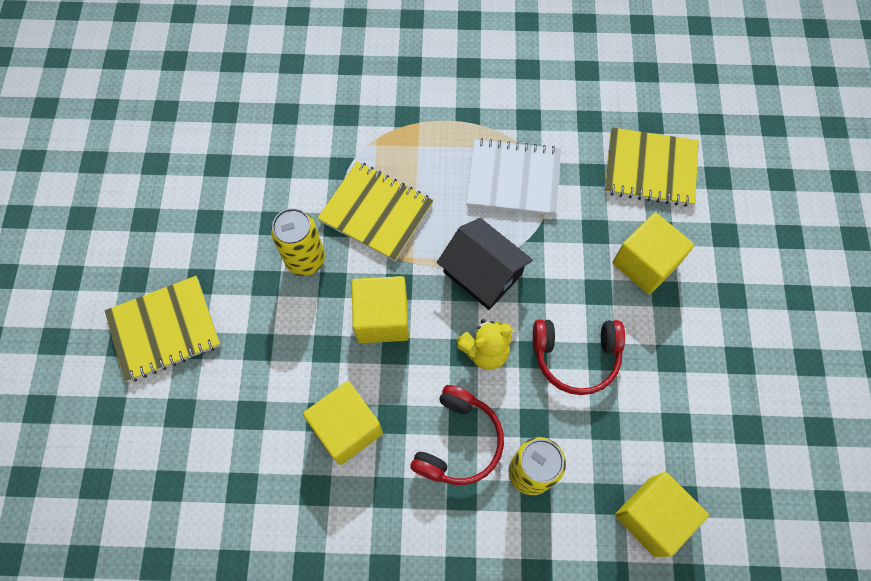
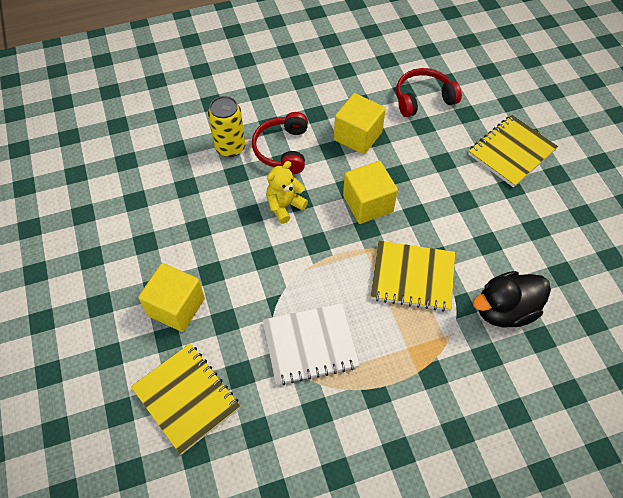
camera: 160 degrees right, 10 degrees down
(302, 149) = (504, 310): none -> black duck
(305, 259) = (446, 225): yellow can -> none
(482, 273) = (307, 257): black house -> none
(576, 357) = (217, 221): red headphones -> red headphones (423, 99)
(650, 168) = (186, 398): yellow notebook -> yellow notebook turned 60 degrees clockwise
(652, 517) = (145, 147): yellow cube -> none

